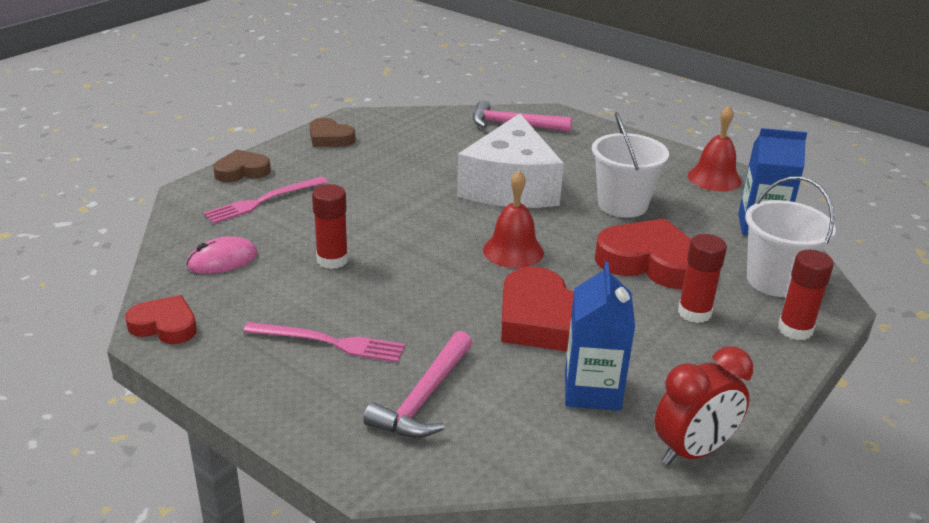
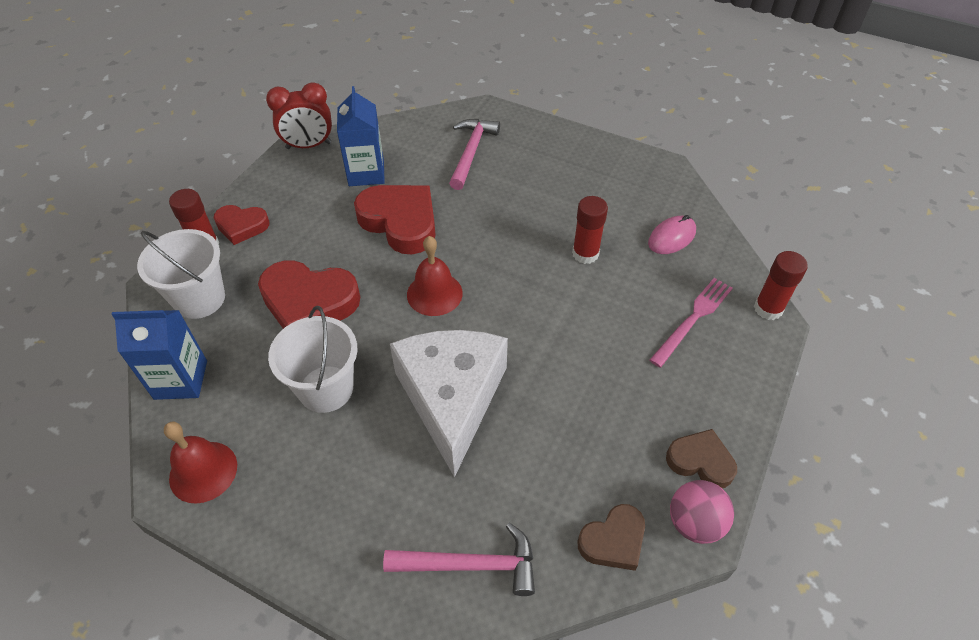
camera: 170 degrees right, 20 degrees up
(165, 325) = (663, 174): red heart -> red heart (242, 226)
(242, 171) = (750, 365): brown heart -> brown heart (613, 540)
(330, 342) = (547, 179): pink fork -> none
(356, 120) = (694, 523): none -> pink ball
(693, 451) = (308, 146): red clock -> red clock turned 150 degrees counterclockwise
(694, 313) = (282, 249): red glue stick -> red glue stick (768, 309)

